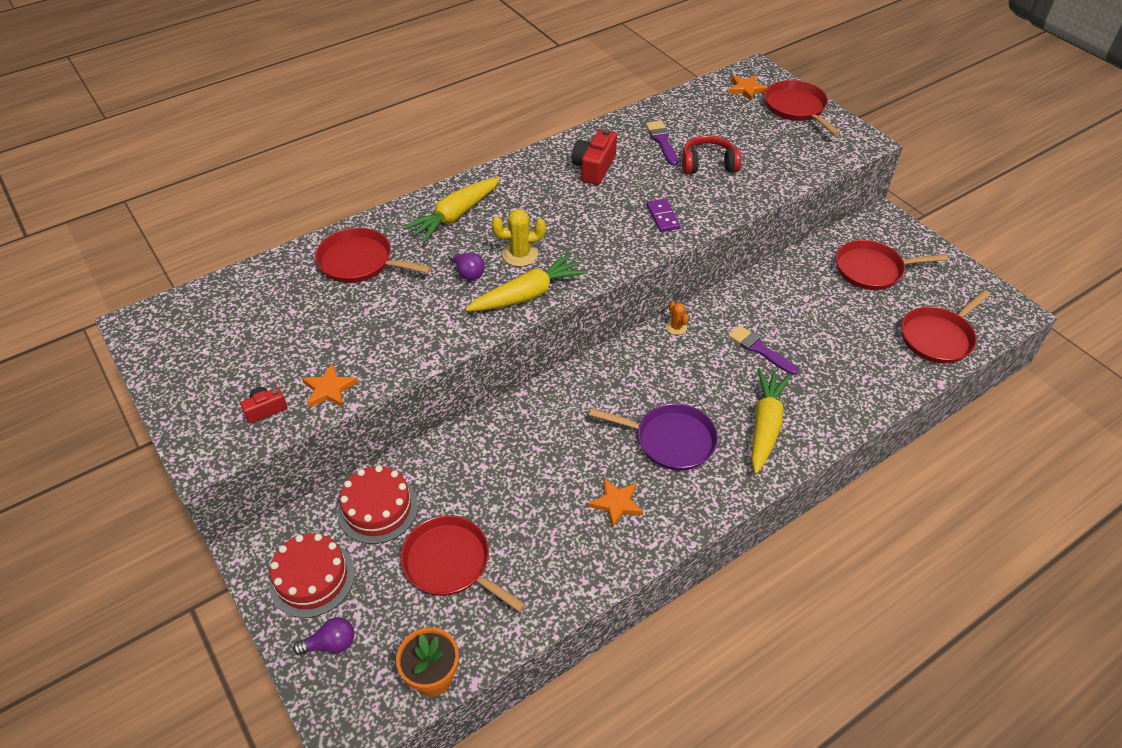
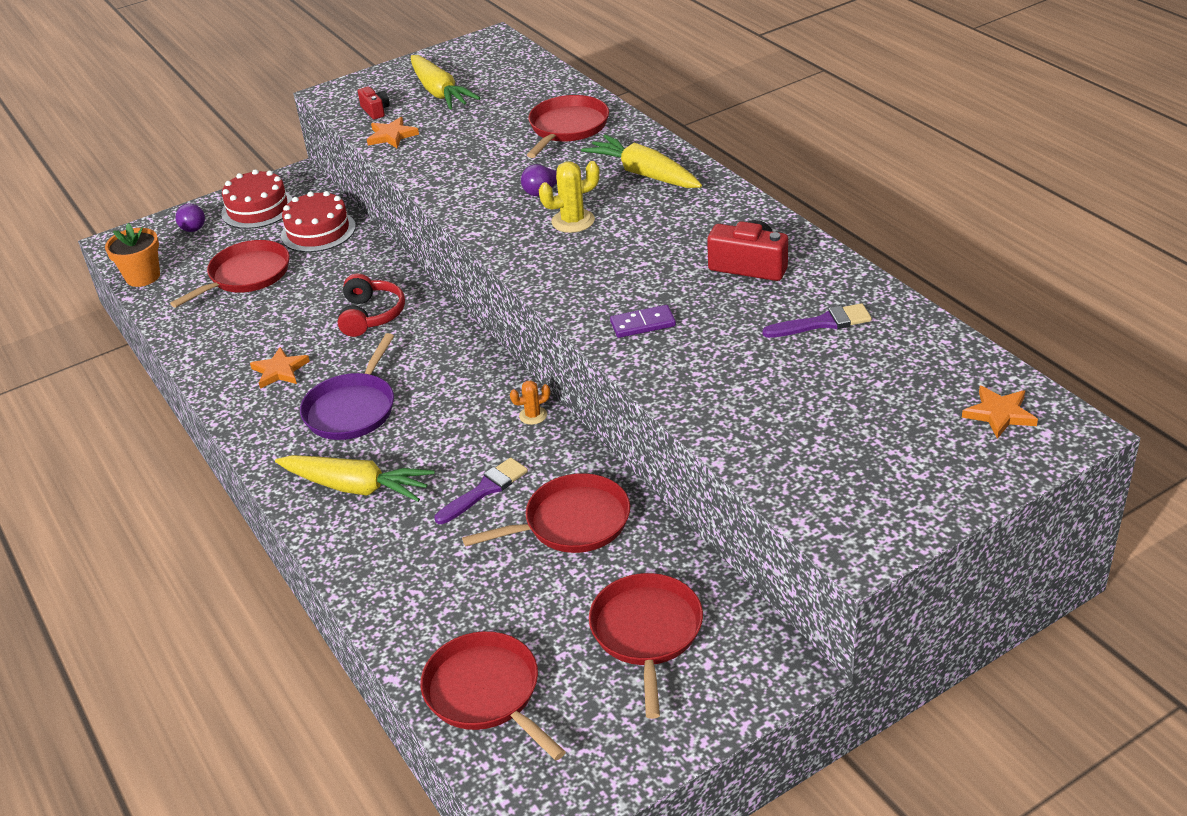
camera: 95 degrees right, 10 degrees down
(520, 254) = (573, 221): yellow cactus -> yellow cactus turned 75 degrees clockwise
(528, 294) = (504, 231): yellow carrot -> yellow carrot (439, 92)
(708, 164) = (769, 366): red headphones -> red headphones (371, 315)
(796, 108) = (952, 471): red pan -> red pan (572, 522)

